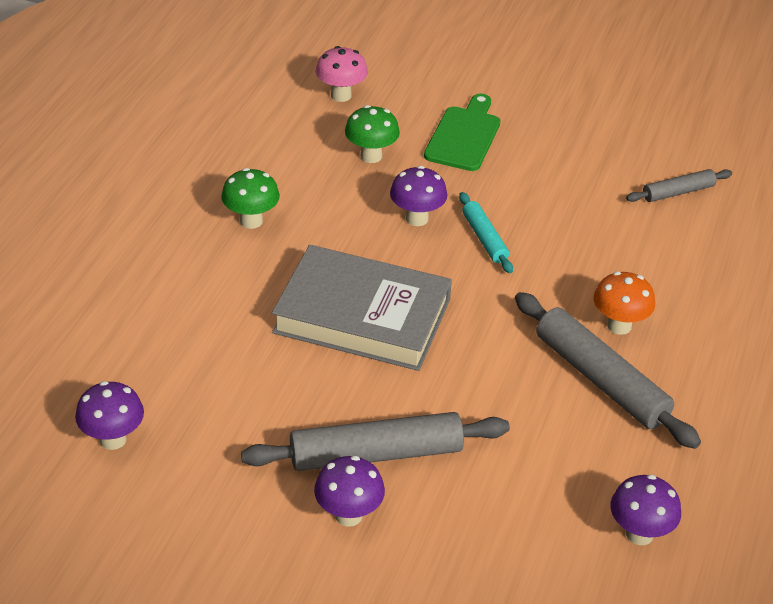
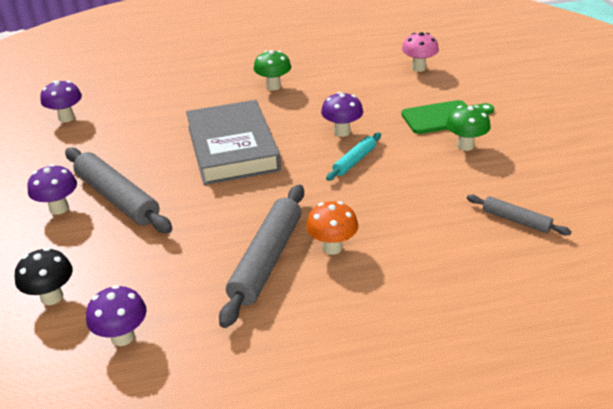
camera: 60 degrees right, 5 degrees down
(371, 156) = (378, 97): green mushroom -> green mushroom (465, 146)
(527, 572) = (52, 297): none -> black mushroom

